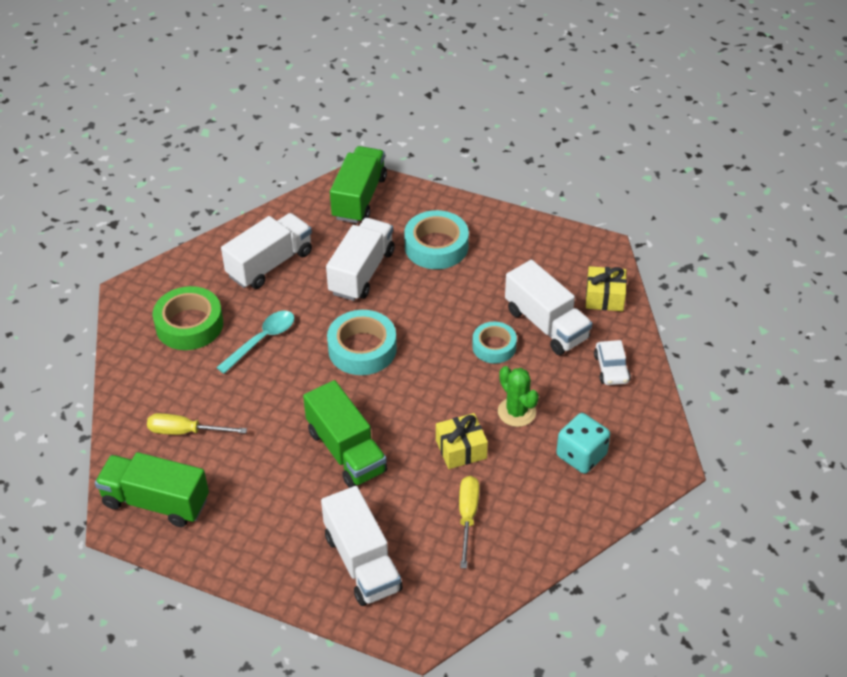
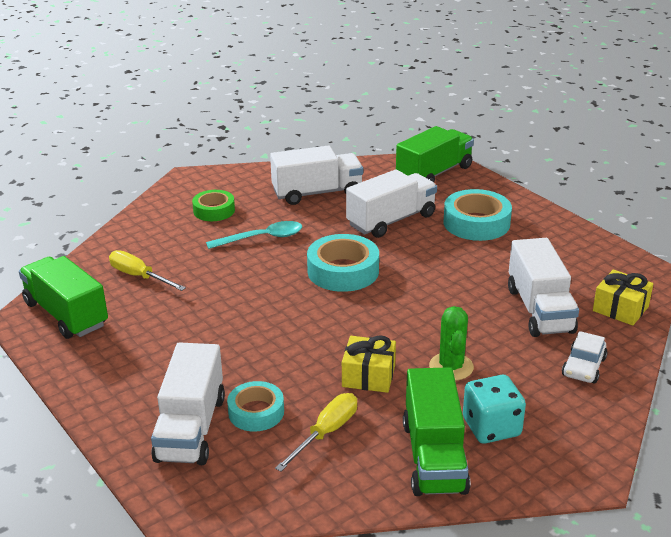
camera: 30 degrees right, 15 degrees down
(189, 325) = (214, 210): green tape -> green tape, size x0.64
(346, 451) = (259, 338): green truck -> green truck (434, 457)
(494, 346) = (471, 309): turquoise tape -> turquoise tape (256, 412)

